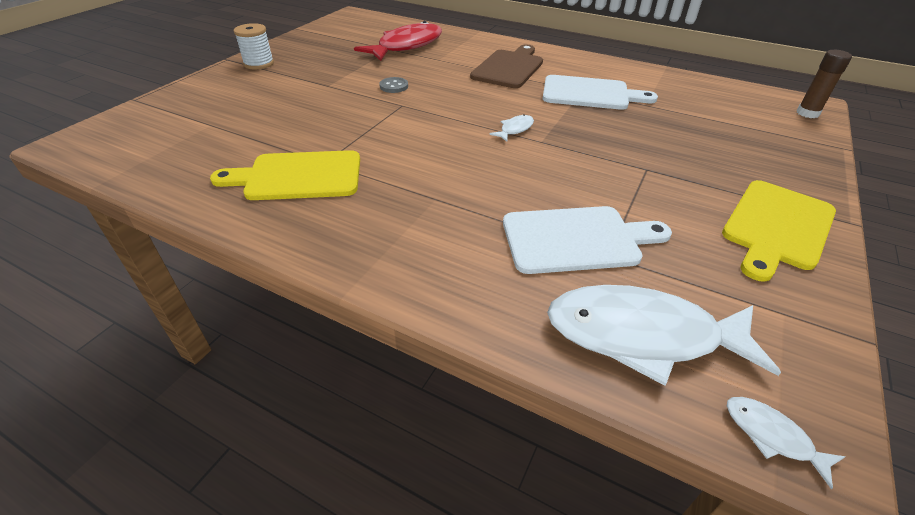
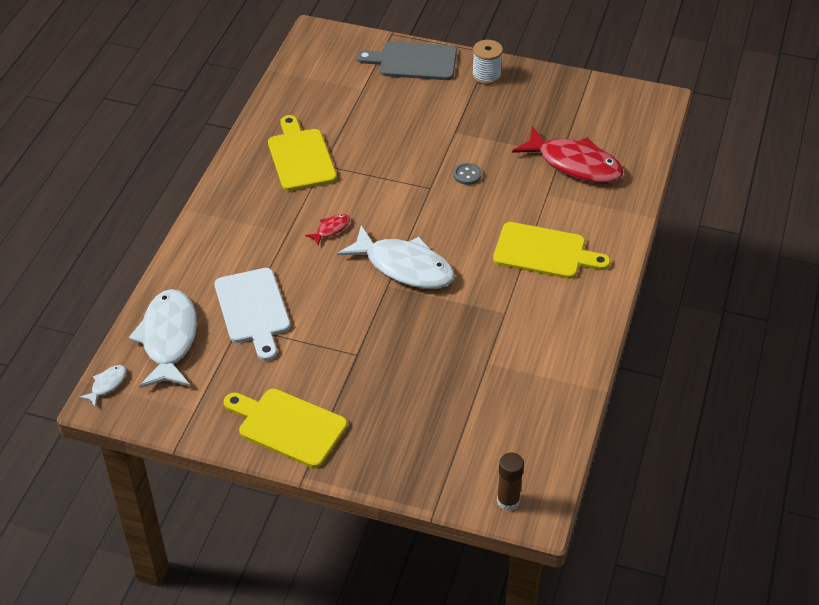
camera: 80 degrees right, 5 degrees up
(197, 93) = (413, 61): none -> grey cutting board
(442, 166) = (331, 229): none -> red fish
(509, 68) = (544, 252): brown cutting board -> yellow cutting board
(515, 129) = (404, 267): white fish -> white fish, size x2.35
(590, 93) = (499, 318): white cutting board -> none

